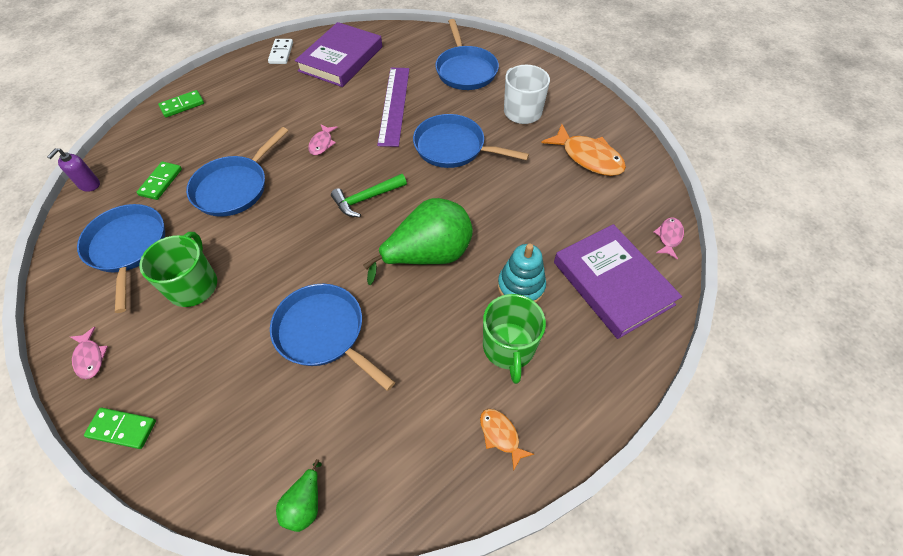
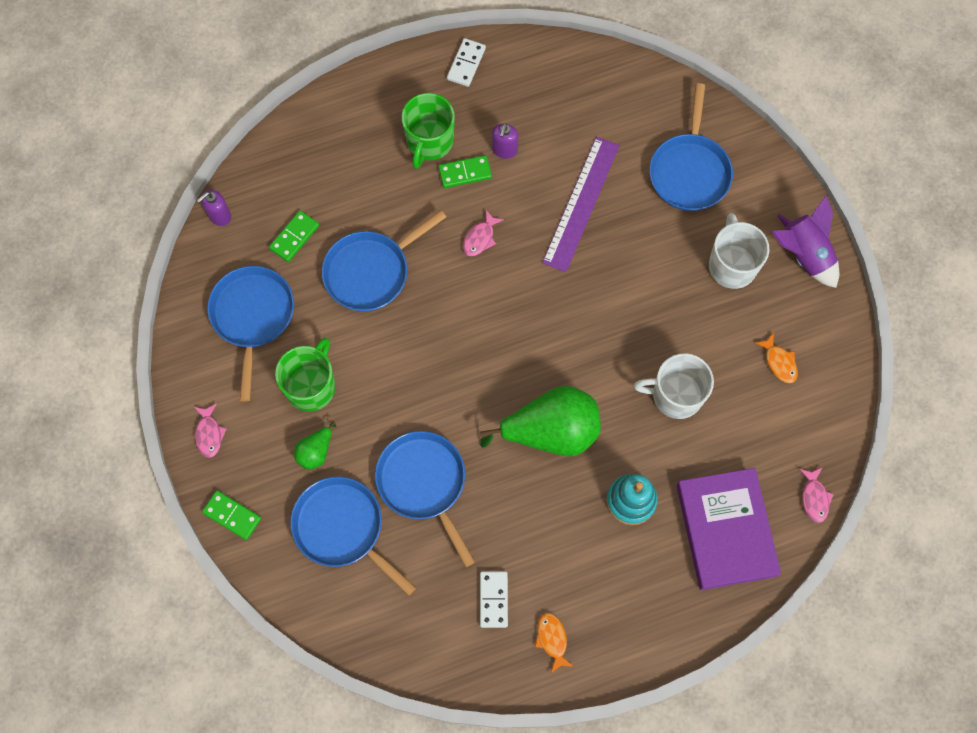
camera: 20 degrees right, 15 degrees up
(182, 105) = (332, 122): green domino -> green domino (465, 173)
(305, 504) = (371, 636): green pear -> green pear (316, 452)
(324, 90) = (504, 150): none -> purple soap dispenser
(341, 59) = (539, 99): purple book -> none
(366, 199) = (508, 336): green hammer -> none
(427, 416) = (493, 599): none -> white domino
(453, 147) = (629, 294): blue pan -> blue pan (342, 528)
(509, 347) = (592, 561): green mug -> green mug (429, 141)
(521, 200) = (675, 395): none -> white mug
(568, 93) = (803, 254): none -> purple rocket
(588, 157) = (779, 362): orange fish -> orange fish, size x0.53
(669, 237) = (814, 498): pink fish -> pink fish turned 135 degrees clockwise

